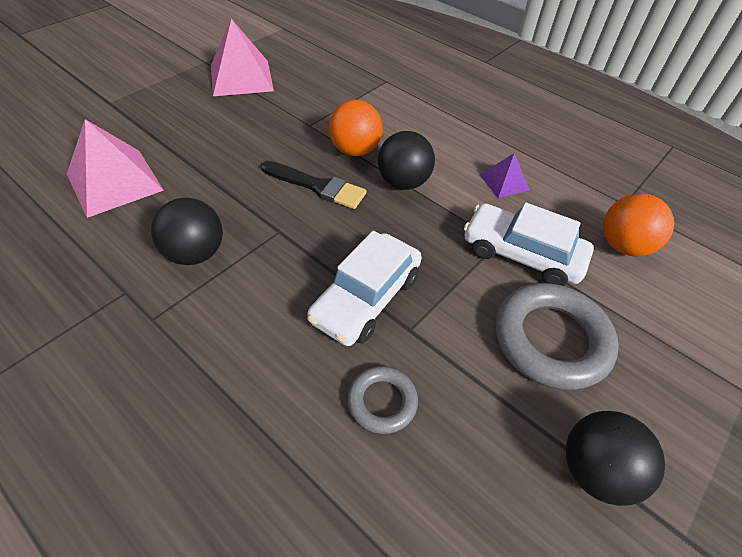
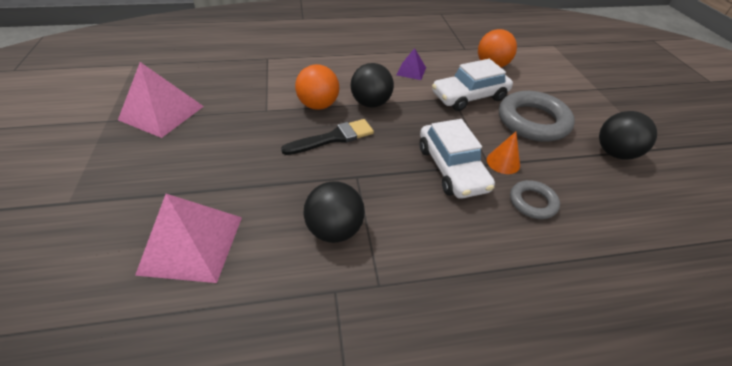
camera: 50 degrees left, 5 degrees down
(428, 341) = (503, 162): none -> orange cone

